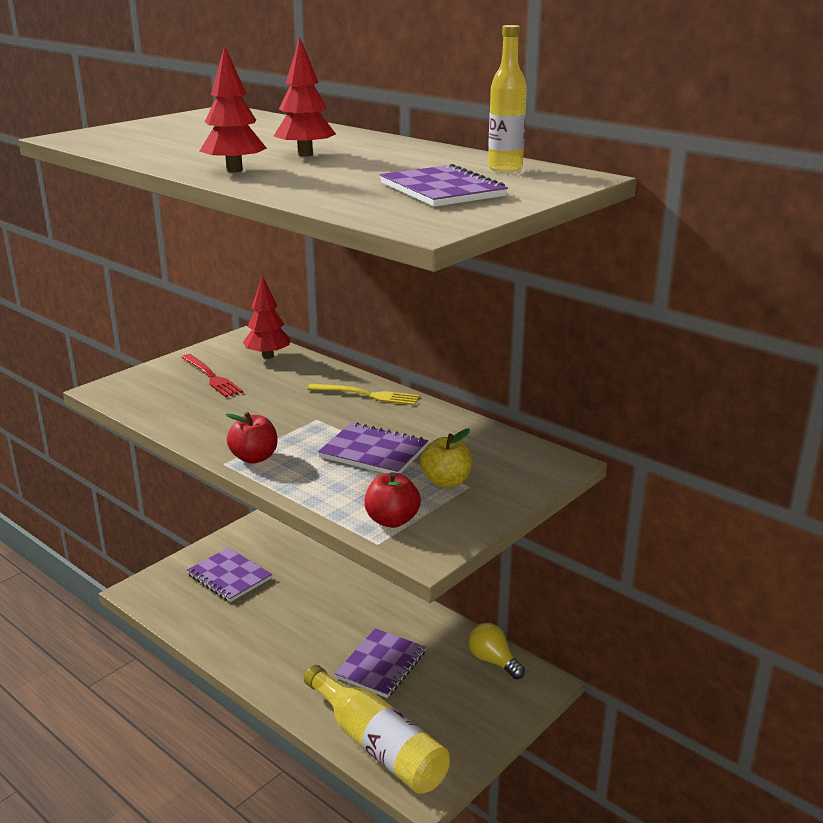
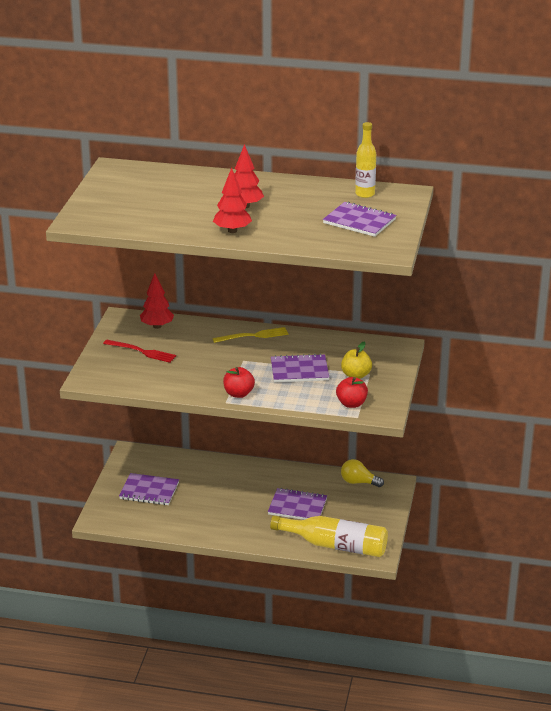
camera: 30 degrees left, 5 degrees up
(381, 665) = (297, 506): purple notebook -> purple notebook turned 75 degrees counterclockwise

